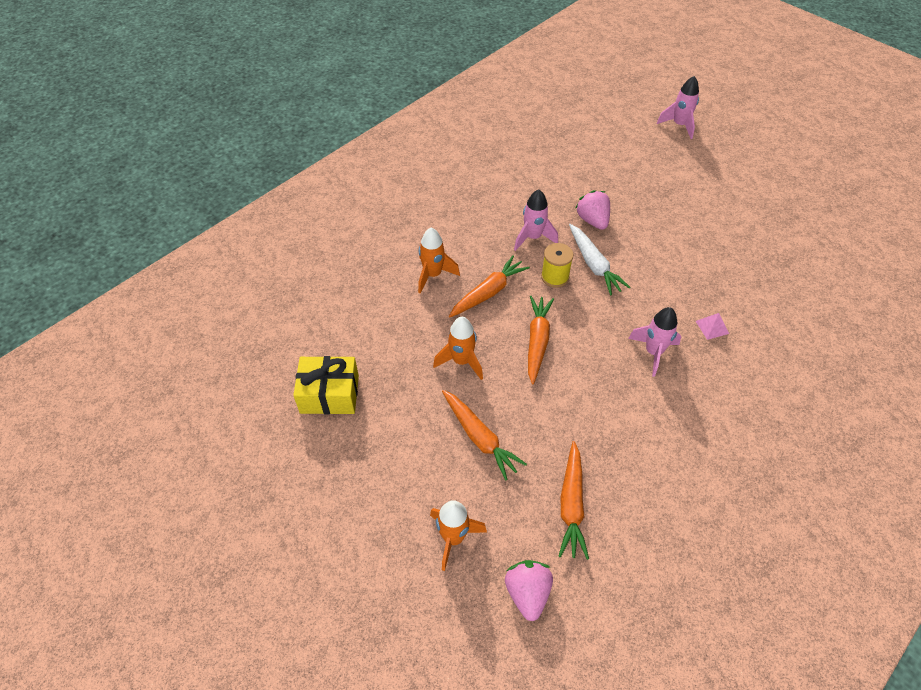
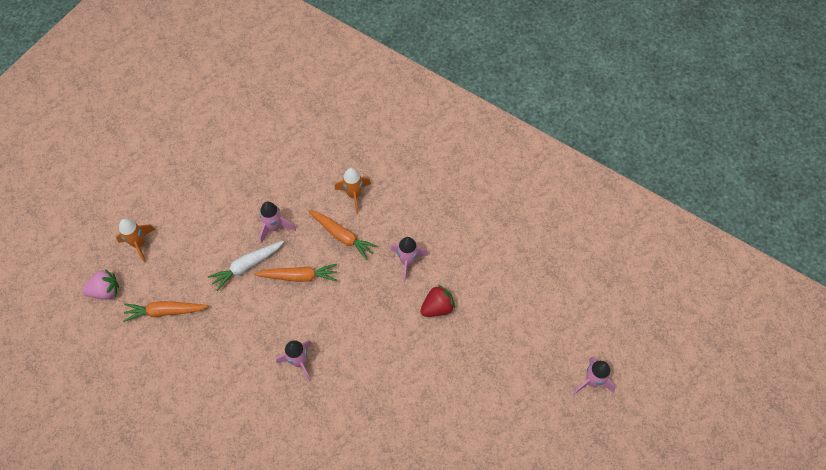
camera: 80 degrees right, 10 degrees up
(329, 394) = (238, 152): yellow gift -> none
(461, 361) = (274, 227): orange rocket -> pink rocket
(479, 437) = (212, 248): orange carrot -> none
(555, 277) = (366, 282): yellow spool -> none
(592, 220) = (437, 307): pink strawberry -> red strawberry
(594, 264) = (385, 311): white carrot -> white carrot (247, 266)
(712, 327) = (331, 408): pink pyramid -> none

